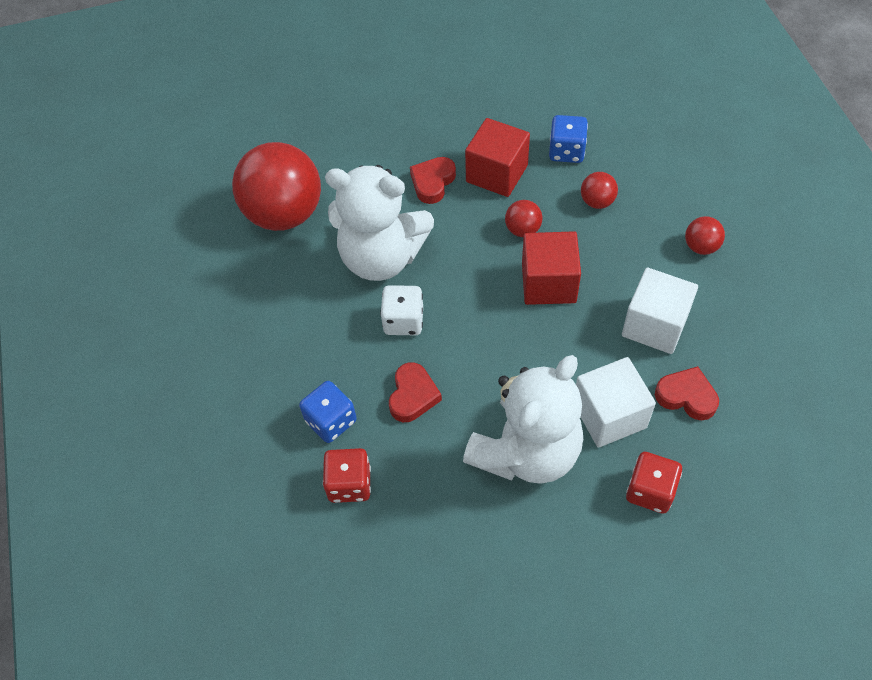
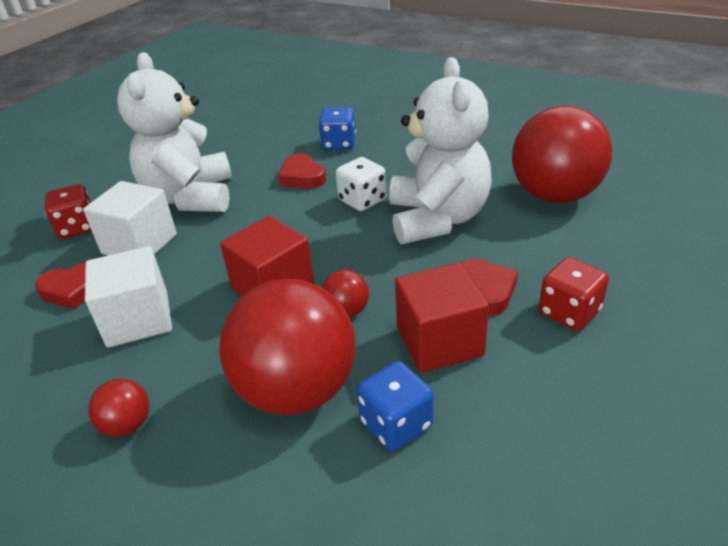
camera: 135 degrees right, 20 degrees down
(349, 484) = (291, 134): red dice -> red dice (569, 312)
(381, 257) = (437, 219): white teddy bear -> white teddy bear turned 120 degrees clockwise
(597, 202) = (297, 390): red ball -> red ball, size x2.35

